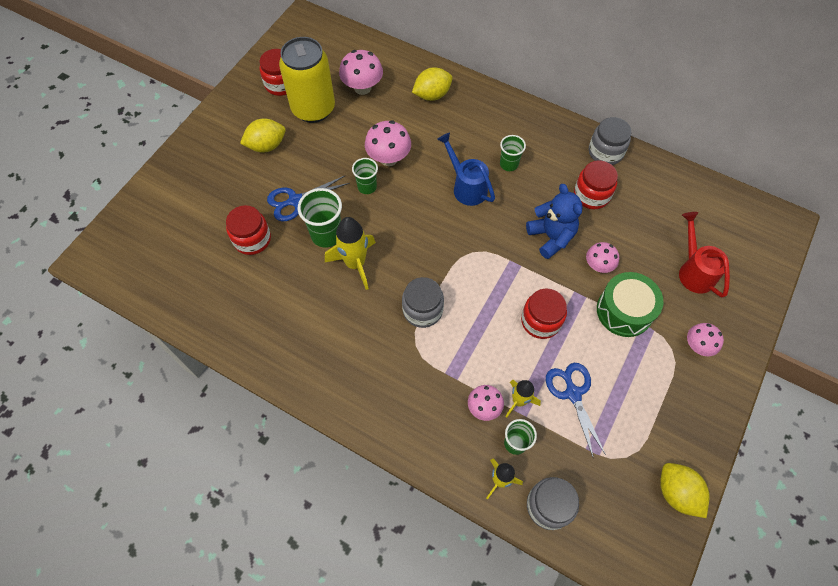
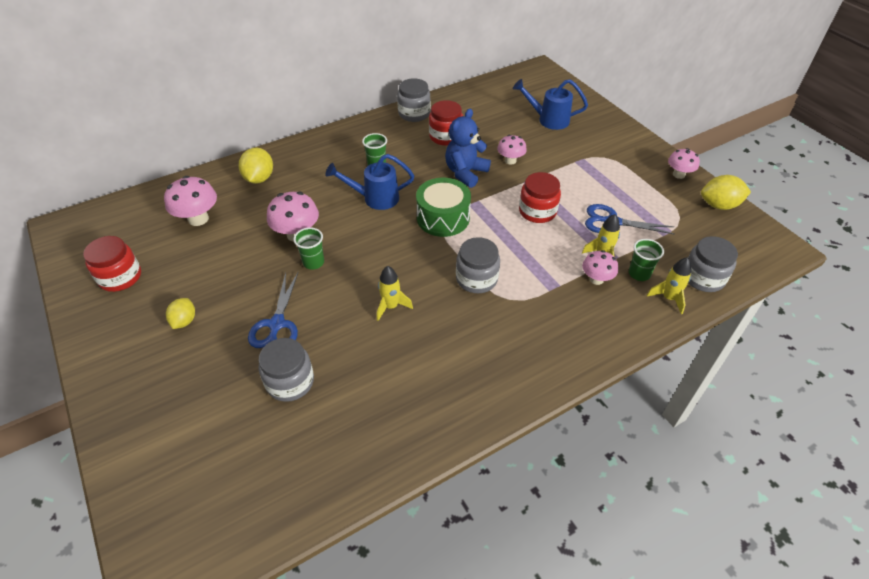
camera: 60 degrees left, 15 degrees down
(252, 239) = (290, 382): red jar -> grey jar
(266, 146) = (184, 321): yellow lemon -> yellow lemon, size x0.65
(313, 109) = (181, 264): yellow can -> none
(326, 234) = (340, 315): green cup -> none
(355, 264) = (391, 306): yellow rocket -> yellow rocket, size x0.62
(551, 237) = (465, 173): blue teddy bear -> blue teddy bear turned 60 degrees counterclockwise
(624, 311) = (558, 165): green drum -> green drum (443, 218)
(694, 271) = (548, 120): red watering can -> blue watering can
(697, 346) = (609, 145): pink mushroom -> pink mushroom (678, 174)

